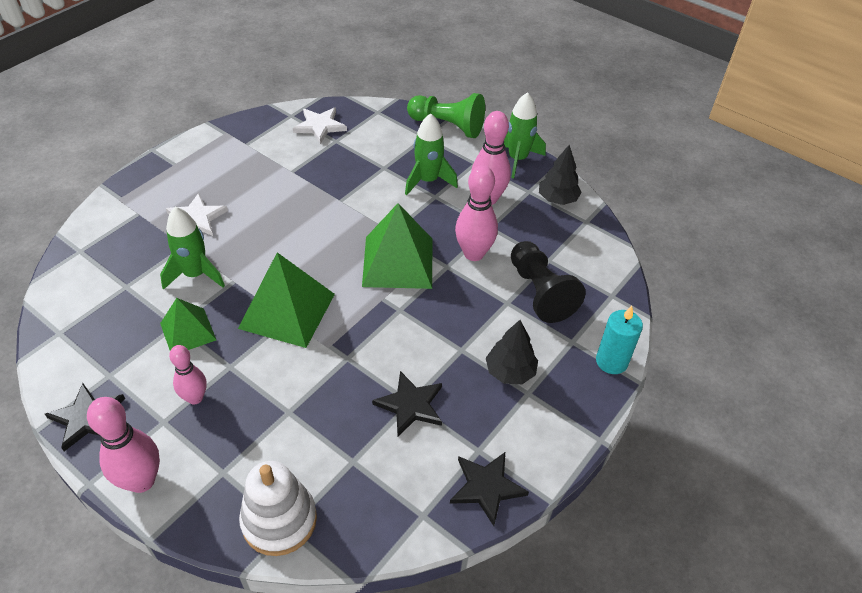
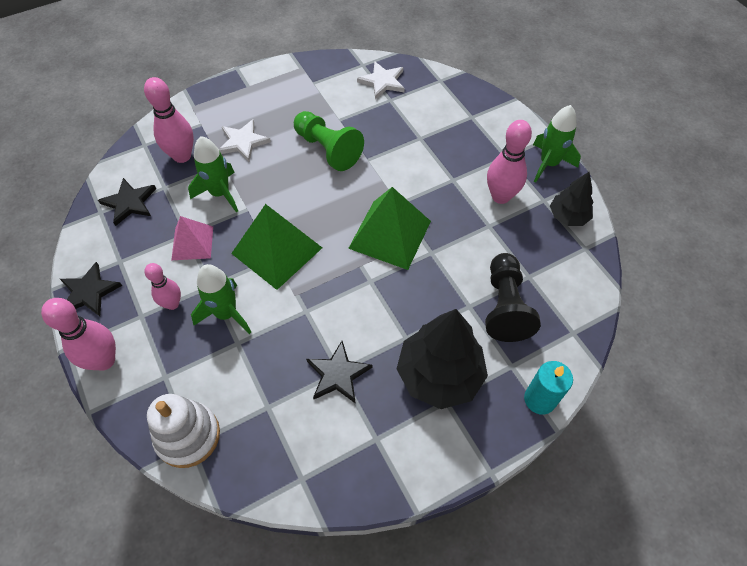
camera: 25 degrees right, 10 degrees up
(188, 331) = (192, 243): green pyramid -> pink pyramid
(428, 181) = (453, 162): green rocket -> green rocket (226, 314)
(447, 126) = (498, 112): green pawn -> green pawn (328, 149)
(474, 253) = (461, 248): pink bowling pin -> pink bowling pin (182, 156)
(486, 487) = (366, 476): black star -> black star (129, 203)
(510, 372) = (439, 375): black tree -> black tree, size x1.77

